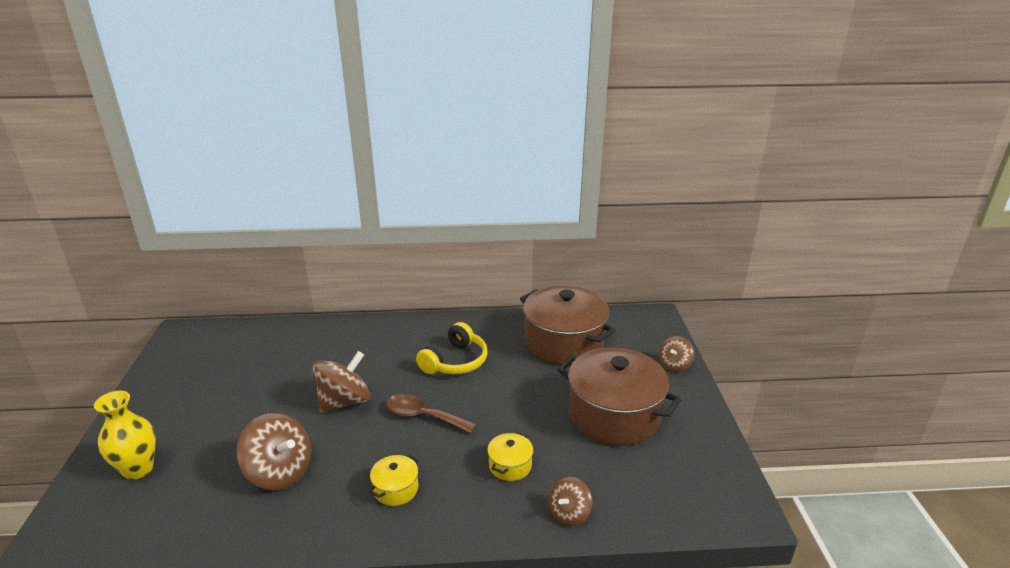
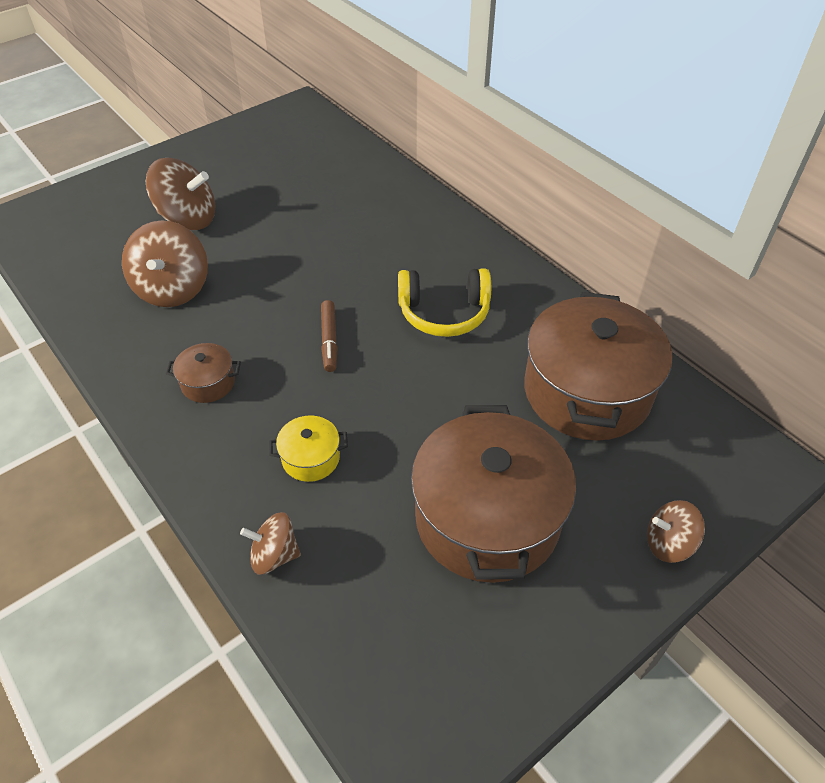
camera: 55 degrees right, 20 degrees up
(138, 469) = (117, 206): yellow vase -> none
(344, 401) = (300, 269): brown spinning top -> brown spinning top (188, 219)
(396, 489) = (208, 383): yellow pot -> brown pot
(423, 416) = (329, 340): brown spoon -> brown marker

